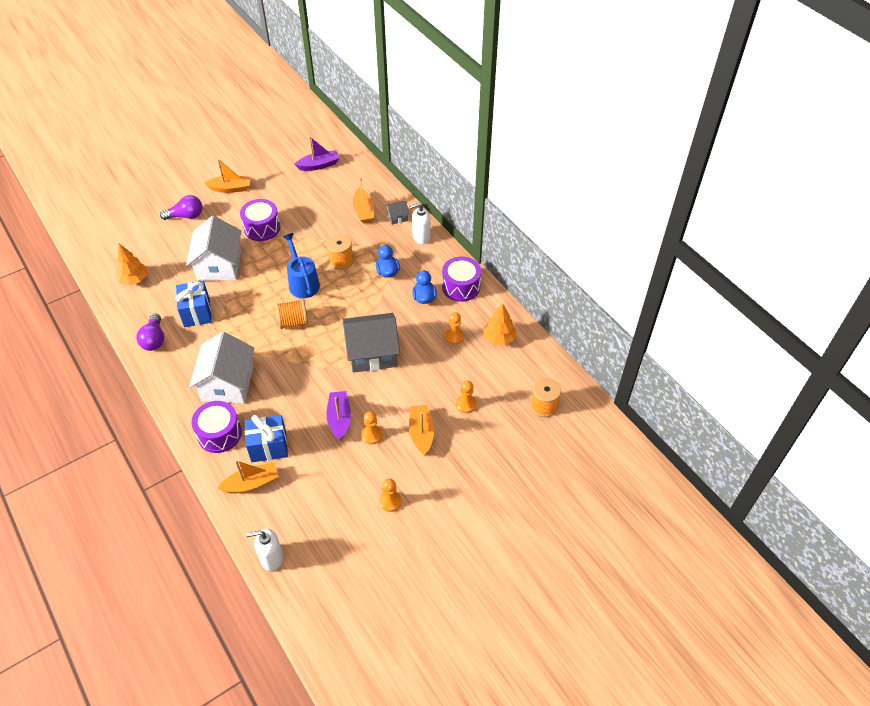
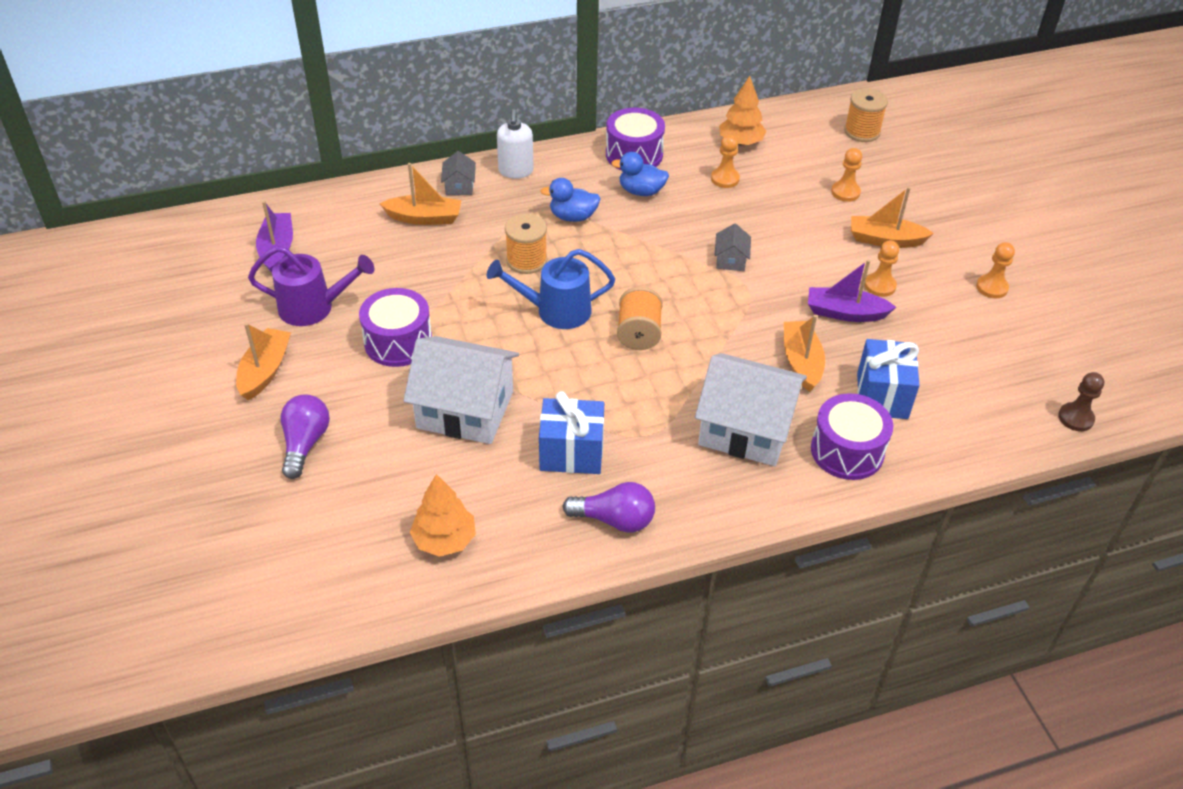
camera: 75 degrees left, 5 degrees down
(251, 483) = (947, 423): orange boat -> orange boat (801, 362)
(271, 558) = (1075, 418): white soap dispenser -> brown pawn
(279, 191) = (314, 307): none -> purple watering can
(372, 353) = (731, 260): grey house -> grey house, size x0.43

